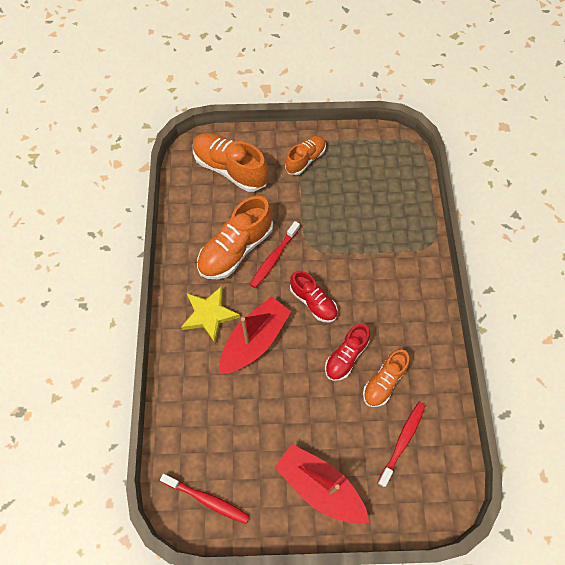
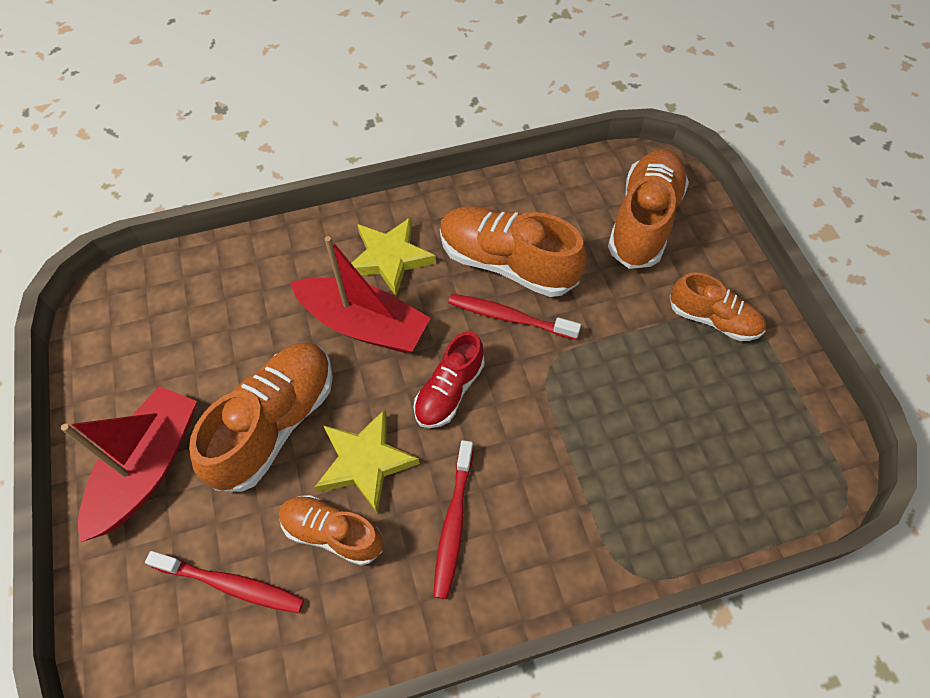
camera: 75 degrees right, 5 degrees down
(207, 499) = (122, 325): red toothbrush -> red toothbrush (453, 523)
(309, 404) = (275, 423): none -> orange shoe
(346, 356) = (365, 462): red shoe -> yellow star

